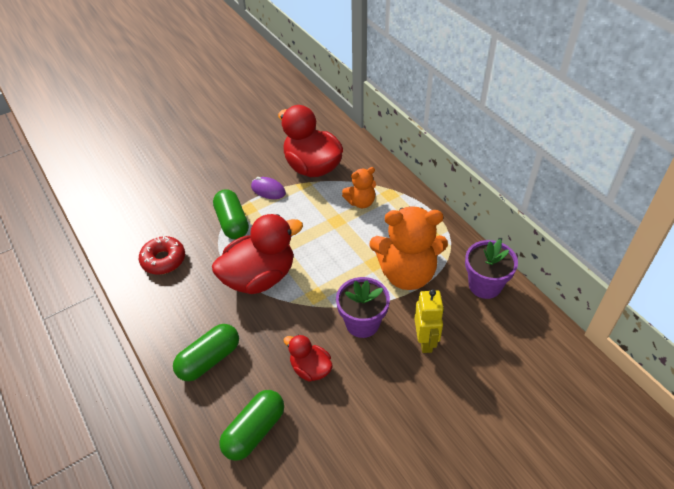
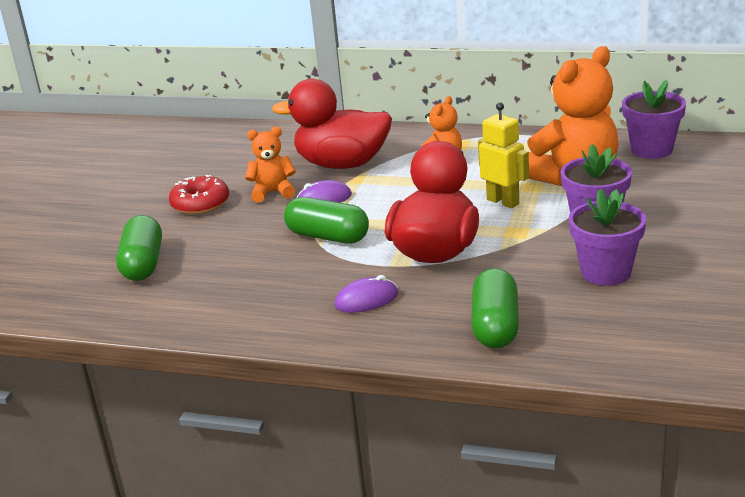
camera: 40 degrees left, 20 degrees down
(163, 260) = (298, 299): red donut -> red donut (200, 204)
(186, 287) = (366, 300): none -> purple mouse
(254, 166) = (273, 192): none -> orange teddy bear
(254, 431) = (635, 336): green capsule -> green capsule (143, 264)
(310, 369) = (605, 272): red duck -> purple flower pot
(425, 341) = (669, 202): yellow robot -> yellow robot (503, 201)

